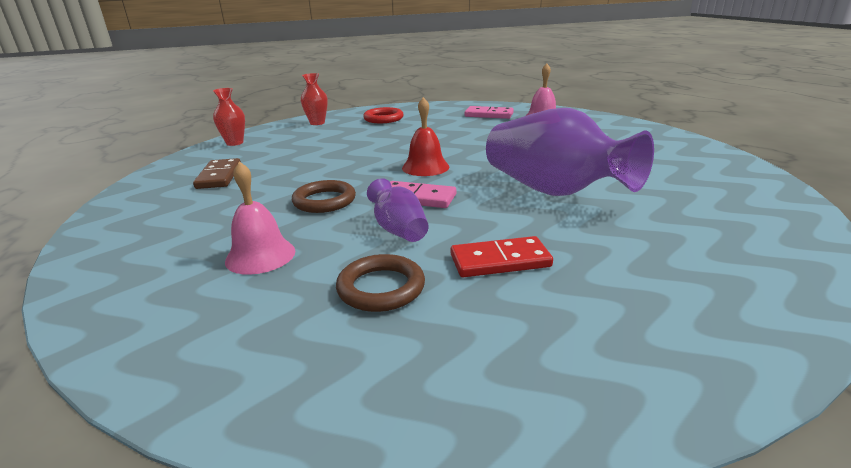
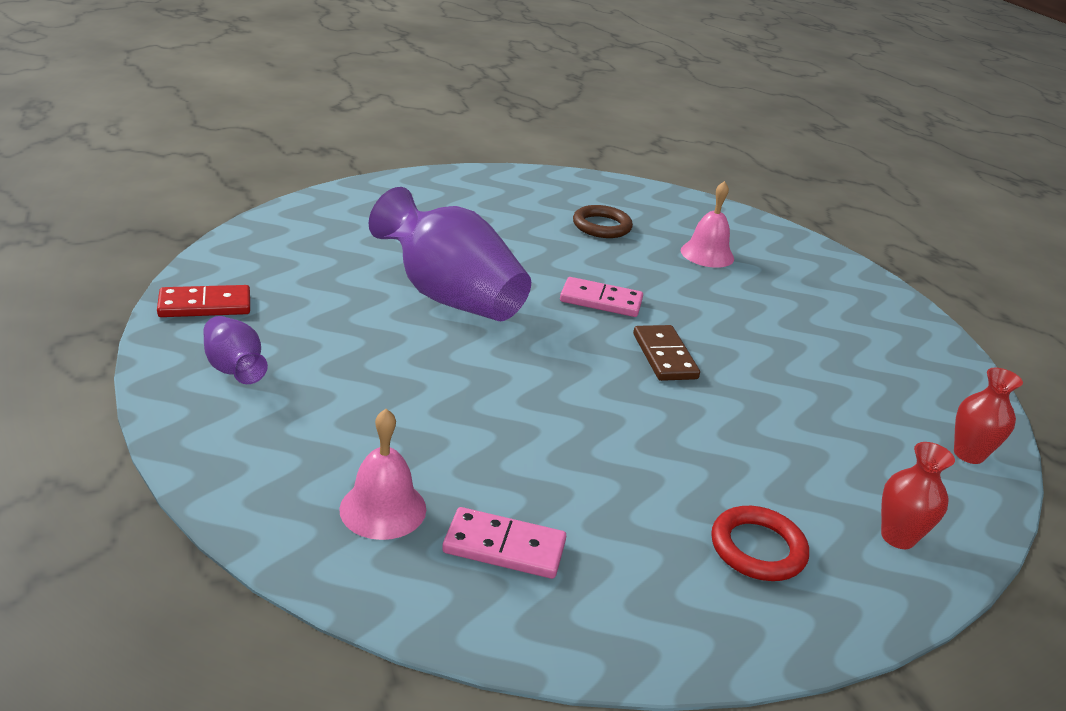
camera: 170 degrees right, 5 degrees up
(219, 176) = (871, 359): brown domino -> brown domino (664, 356)
(324, 201) = (700, 305): brown ring -> none
(399, 230) = (606, 266): purple vase -> purple vase (234, 368)
(425, 167) = (606, 353): red bell -> none
(500, 261) = (519, 235): red domino -> red domino (205, 305)

